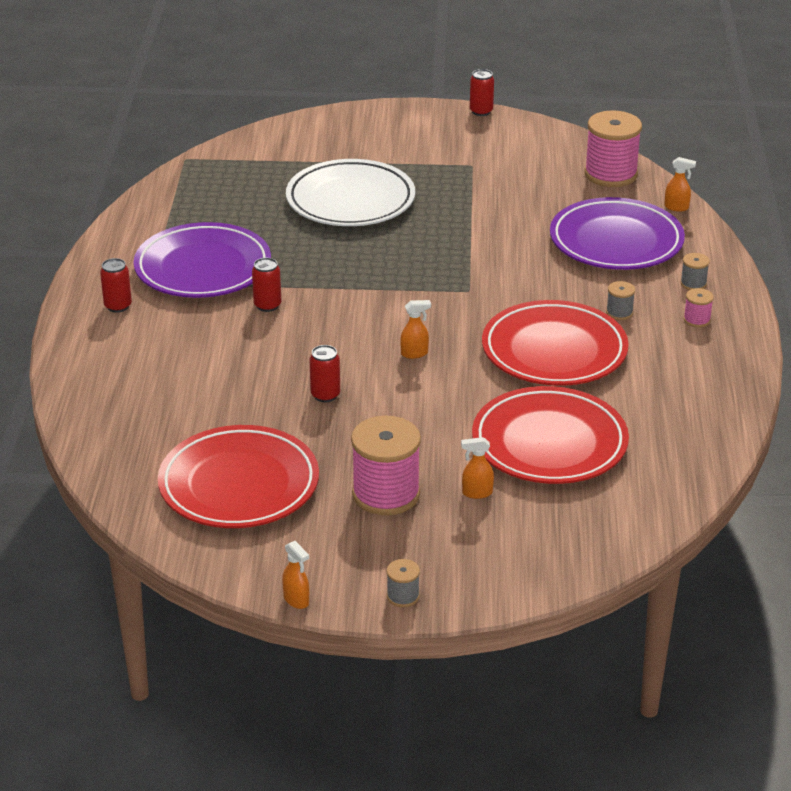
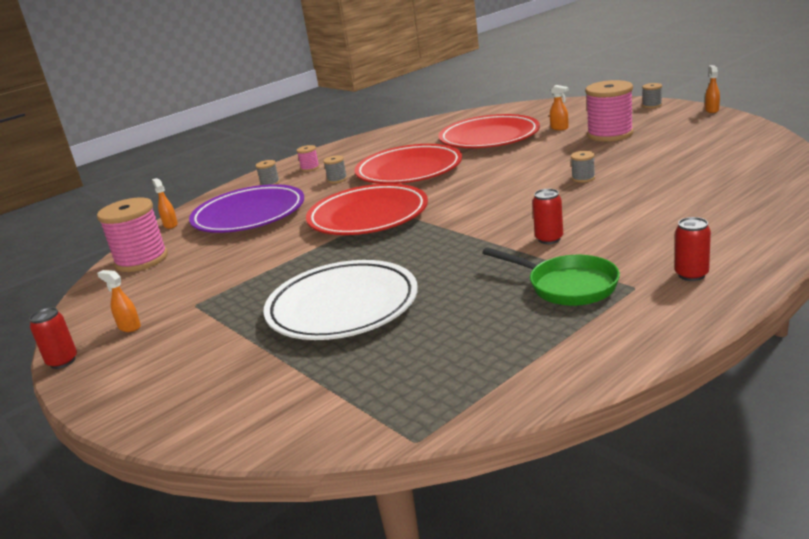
camera: 130 degrees left, 10 degrees down
(203, 268) = (567, 286): purple plate -> green pan
(239, 484) = (698, 150): red plate -> red plate (368, 216)
(325, 395) = (583, 178): red can -> grey spool
(414, 353) = (490, 186): orange spray bottle -> orange spray bottle (129, 327)

